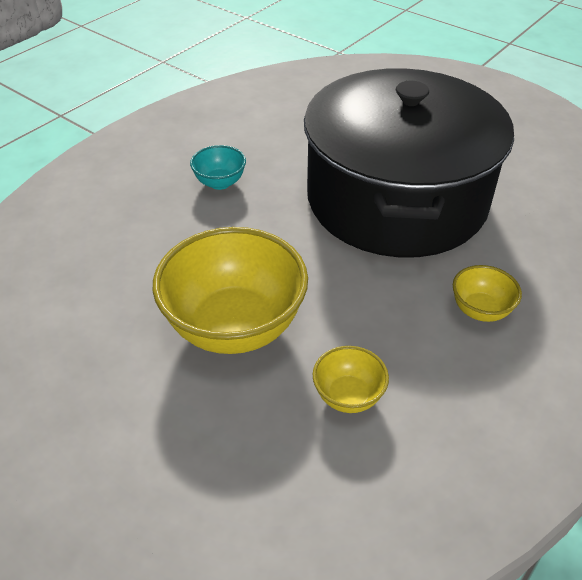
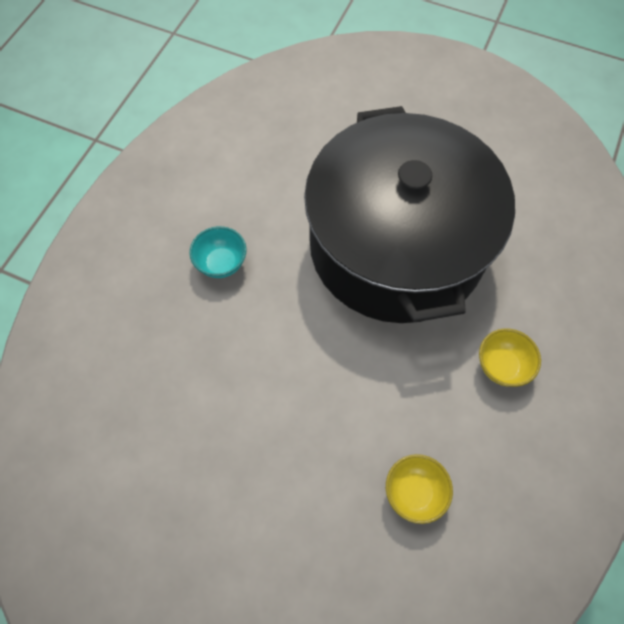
camera: 15 degrees left, 20 degrees up
(235, 326) = (294, 441): yellow bowl -> none

